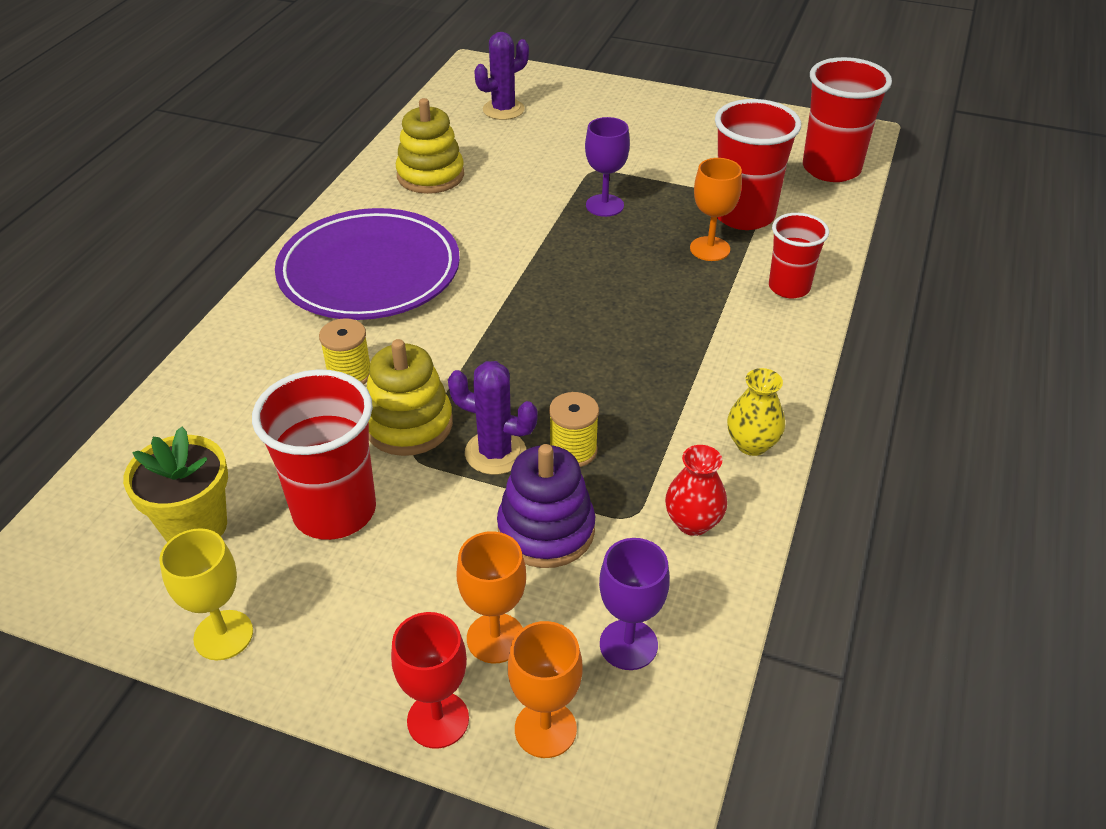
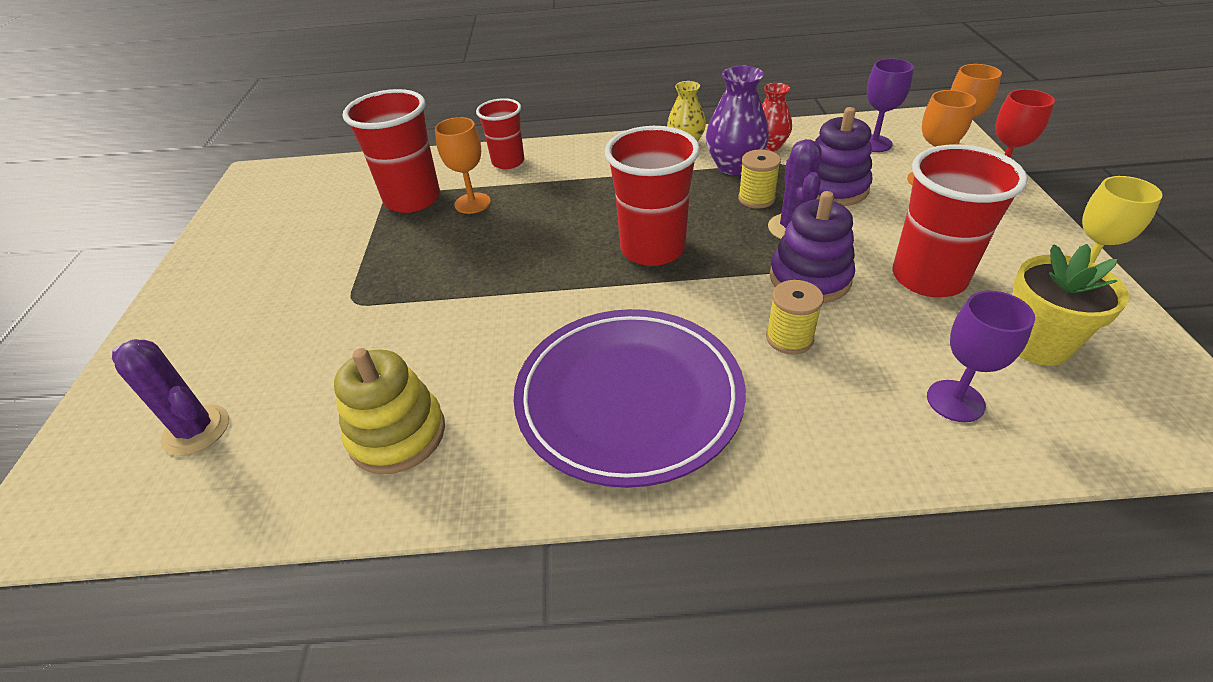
camera: 110 degrees left, 0 degrees up
(408, 424) = (810, 278): yellow stacking toy -> purple stacking toy
(604, 205) = (423, 274): purple goblet -> purple goblet (955, 401)
(661, 464) = (734, 166): none -> purple vase
(831, 169) = (322, 176): red cup -> red cup (652, 249)

